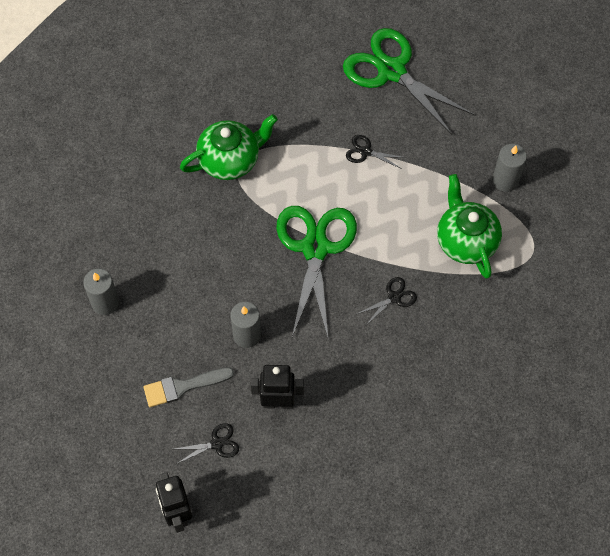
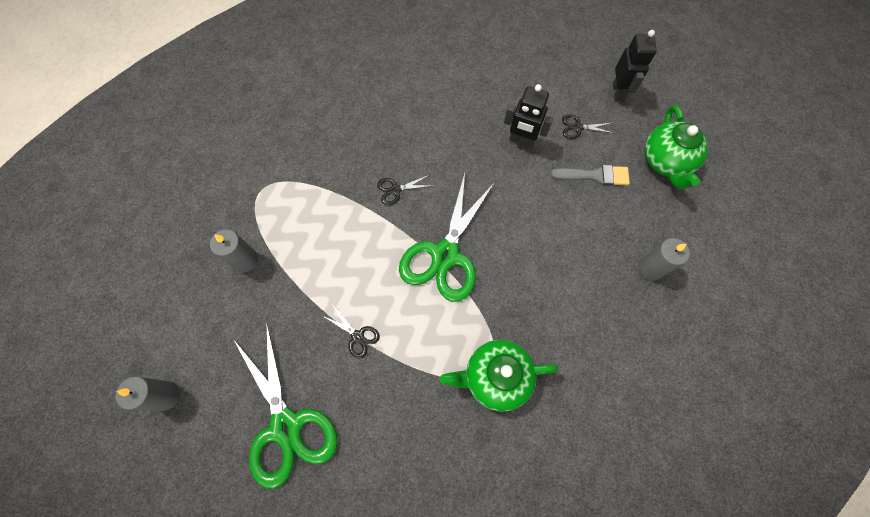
camera: 160 degrees left, 5 degrees up
(247, 335) = (530, 199): grey candle -> grey candle (166, 395)
(466, 241) = (311, 217): green teapot -> green teapot (666, 161)

